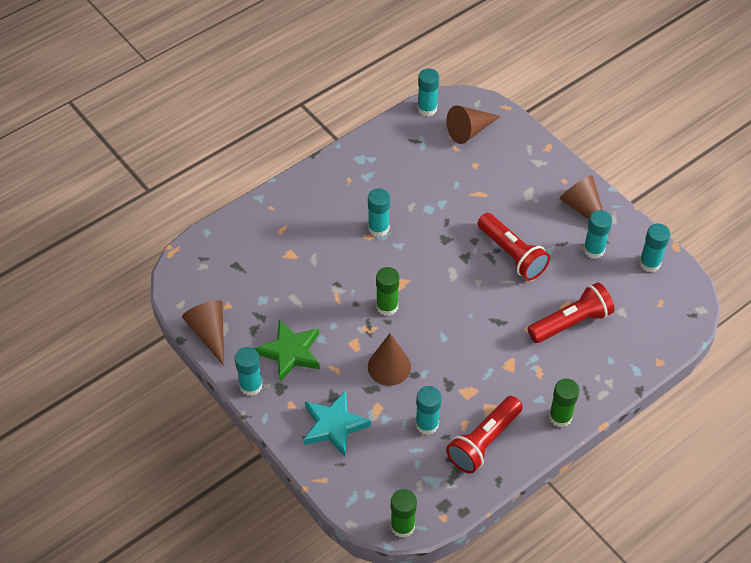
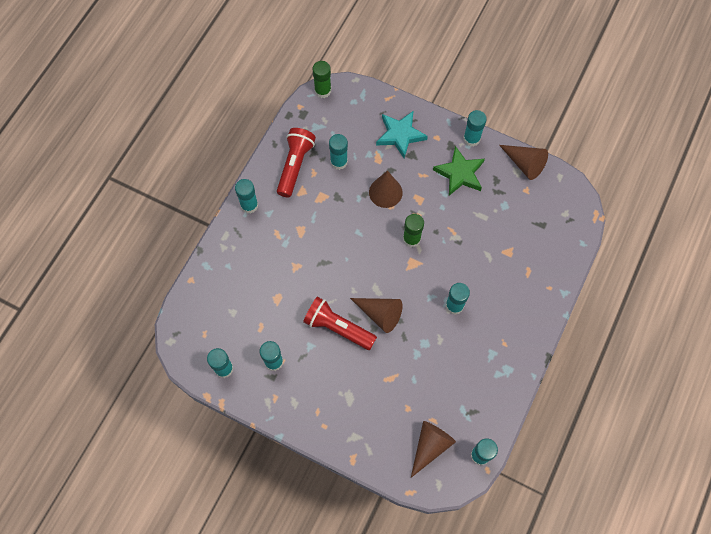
camera: 155 degrees right, 15 degrees up
(560, 417) = (249, 205): green glue stick -> turquoise glue stick
(571, 322) = (268, 285): red flashlight -> none
(583, 208) = (297, 402): brown cone -> brown cone (380, 314)

